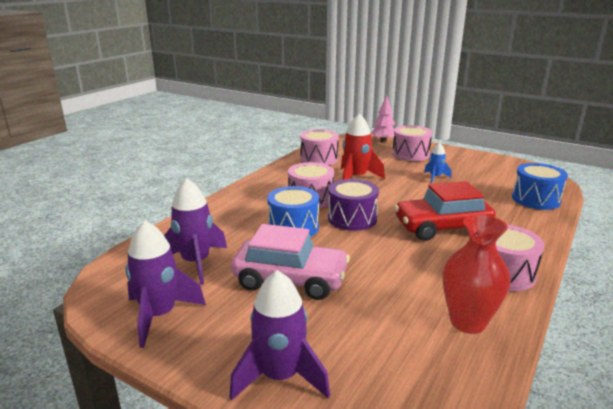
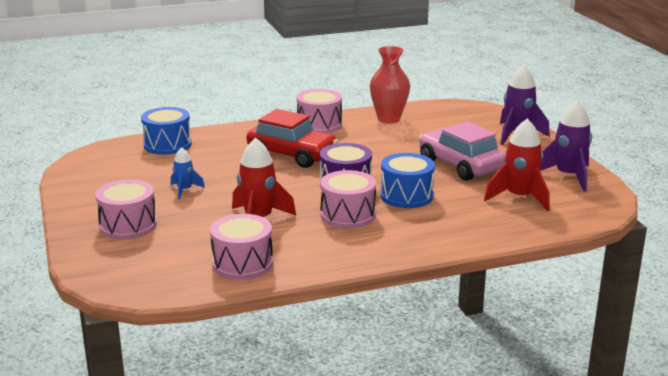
camera: 140 degrees left, 0 degrees up
(196, 263) = (519, 198): purple rocket -> red rocket
(383, 141) = (98, 260): pink tree -> none

